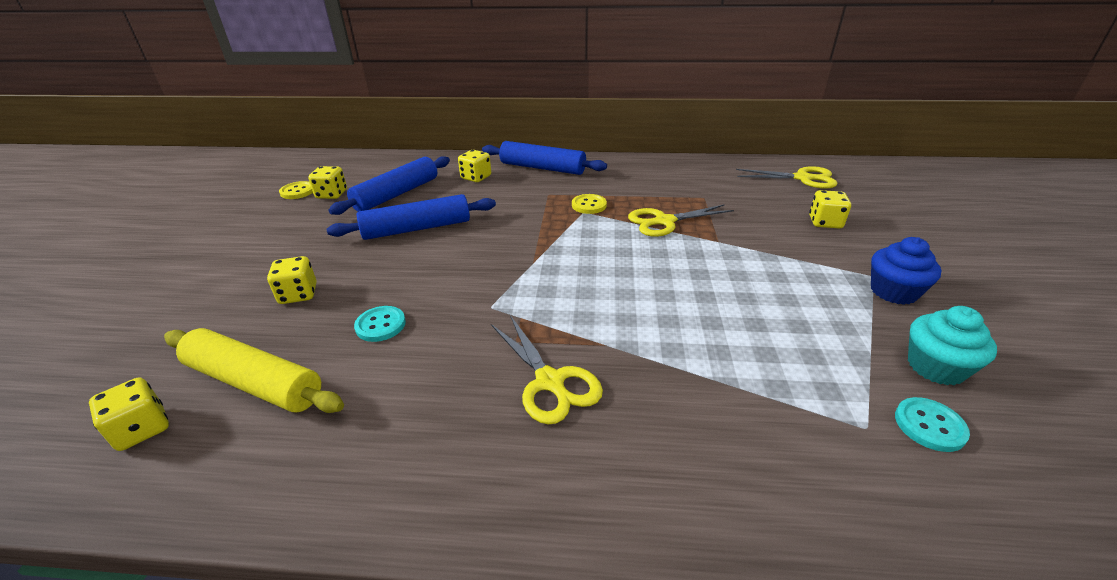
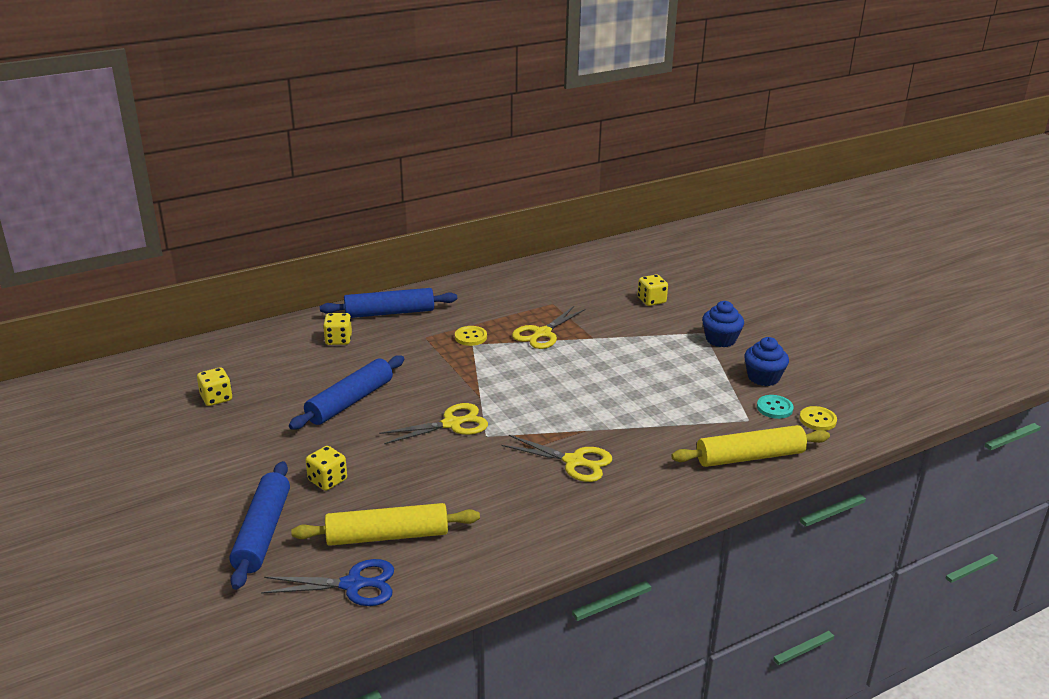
camera: 35 degrees left, 5 degrees down
(142, 429) = (353, 585): yellow dice -> blue scissors
(297, 191) = (173, 406): yellow button -> yellow button (817, 420)
(380, 325) = (424, 474): turquoise button -> none
(397, 194) = (284, 378): blue rolling pin -> blue rolling pin (263, 533)
(802, 178) = (611, 265): yellow scissors -> yellow scissors (452, 424)
(827, 499) = (749, 457): none -> yellow rolling pin
(935, 367) = (763, 377): turquoise cupcake -> blue cupcake

